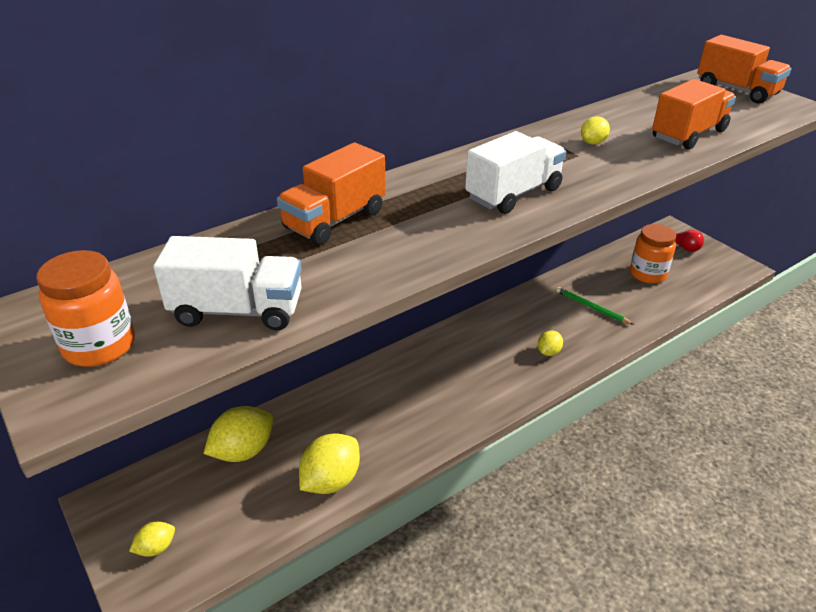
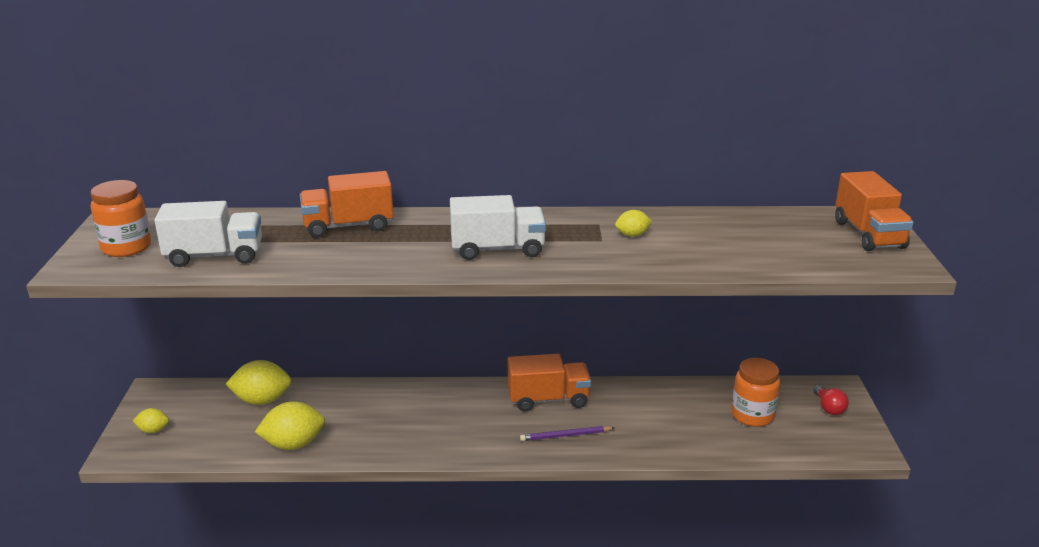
camera: 35 degrees right, 10 degrees down
(238, 311) = (215, 256): white truck -> white truck turned 45 degrees counterclockwise
(548, 352) = (565, 436): yellow lemon -> purple pencil
(591, 307) = (654, 419): green pencil -> none
(688, 134) = (735, 254): orange truck -> orange truck (548, 399)

